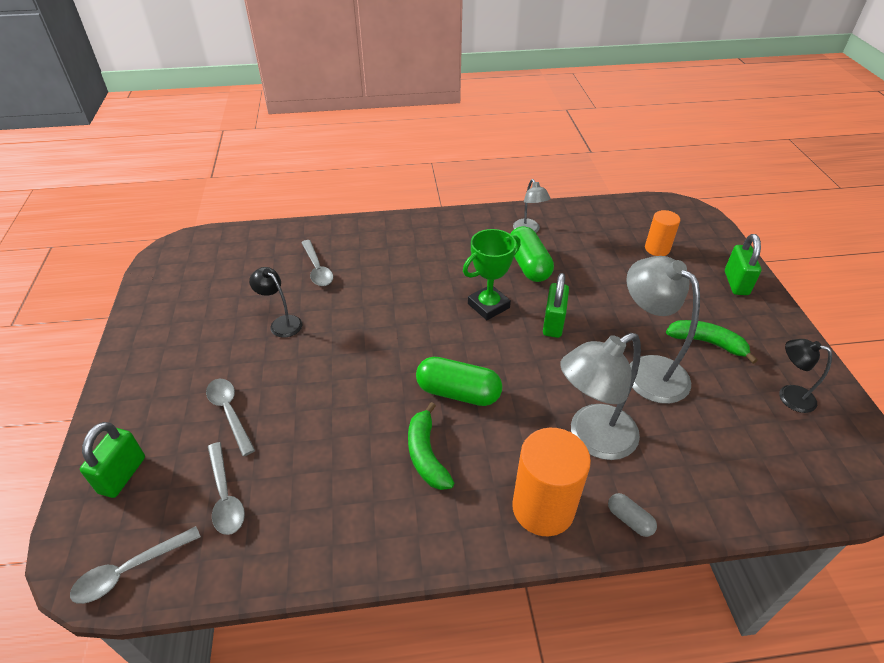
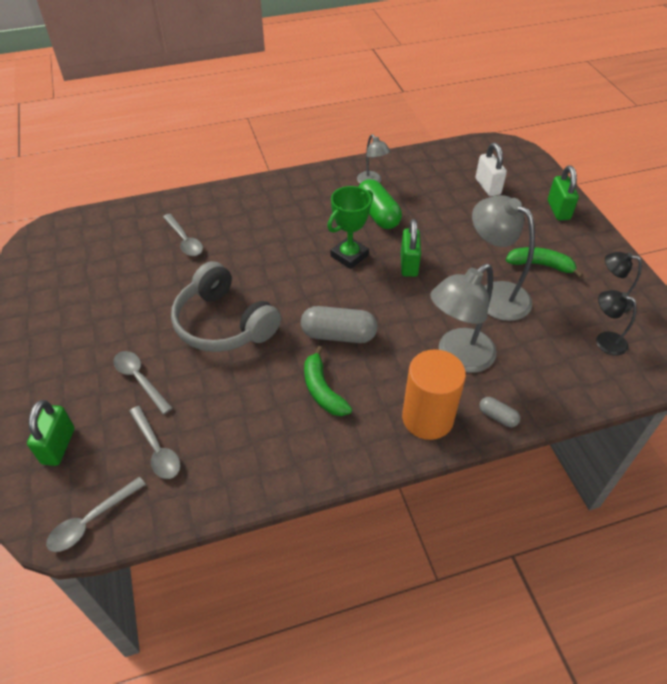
camera: 10 degrees left, 5 degrees up
(281, 323) = (165, 294): black lamp -> black lamp (604, 341)
(335, 362) = (224, 323): none -> grey headphones
(458, 393) = (338, 335): green capsule -> grey capsule
(657, 249) = (488, 186): orange cylinder -> white padlock

